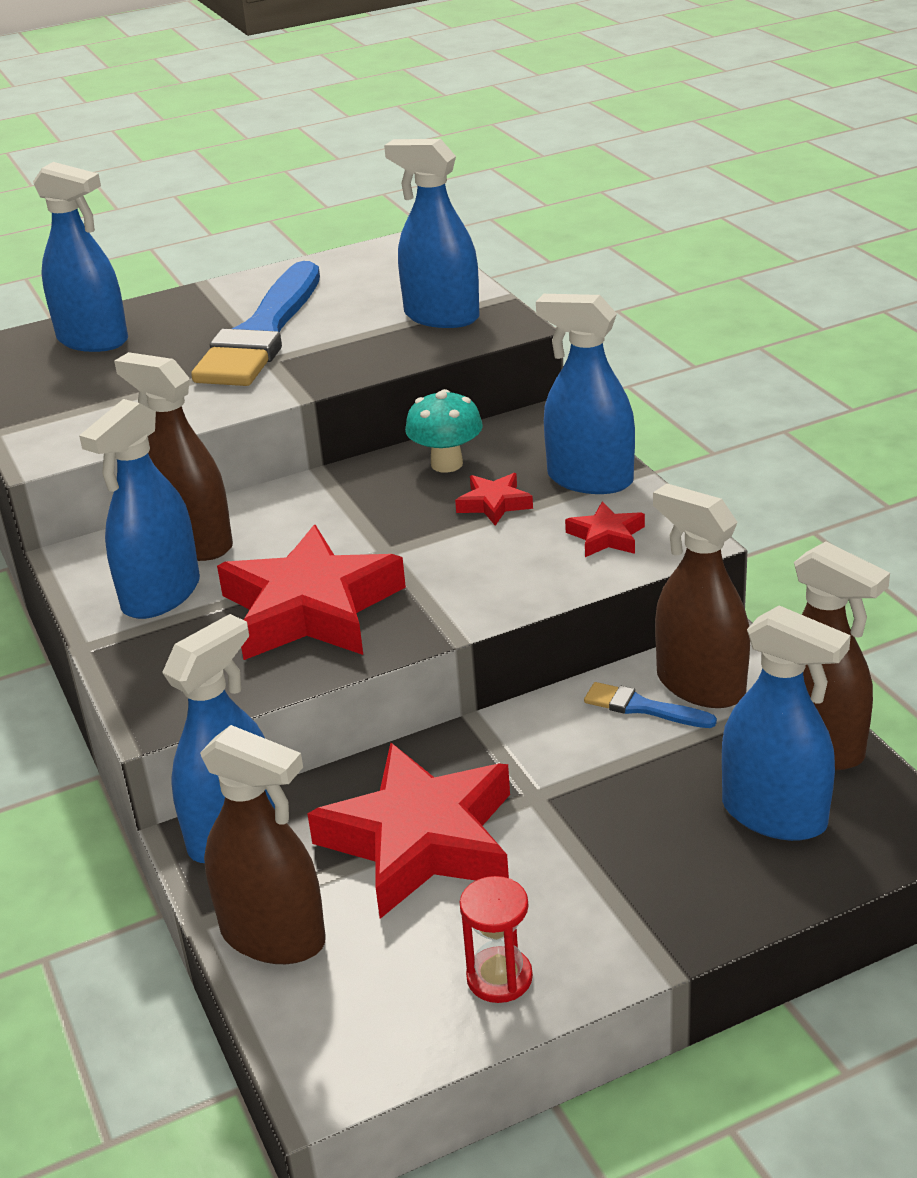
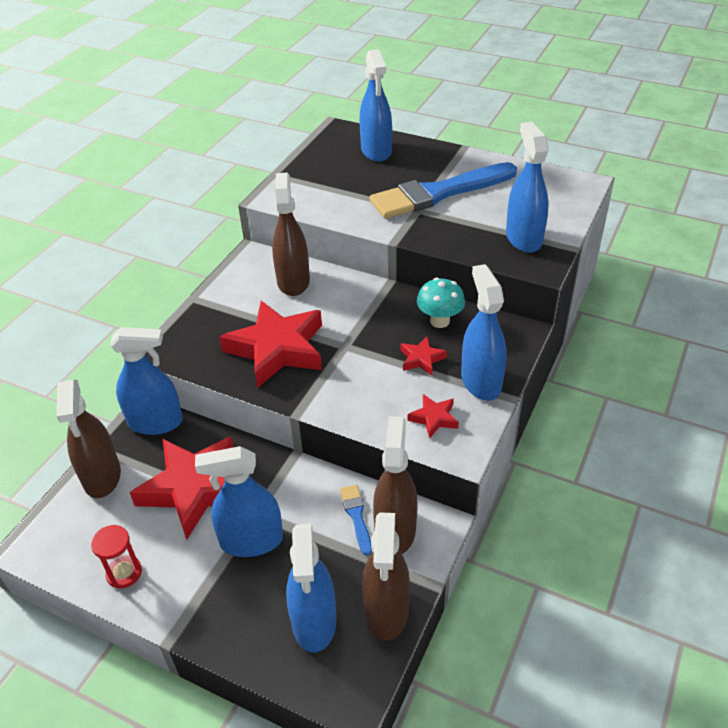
camera: 50 degrees right, 10 degrees up
(161, 595) = (247, 297): blue spray bottle -> blue spray bottle (251, 541)

